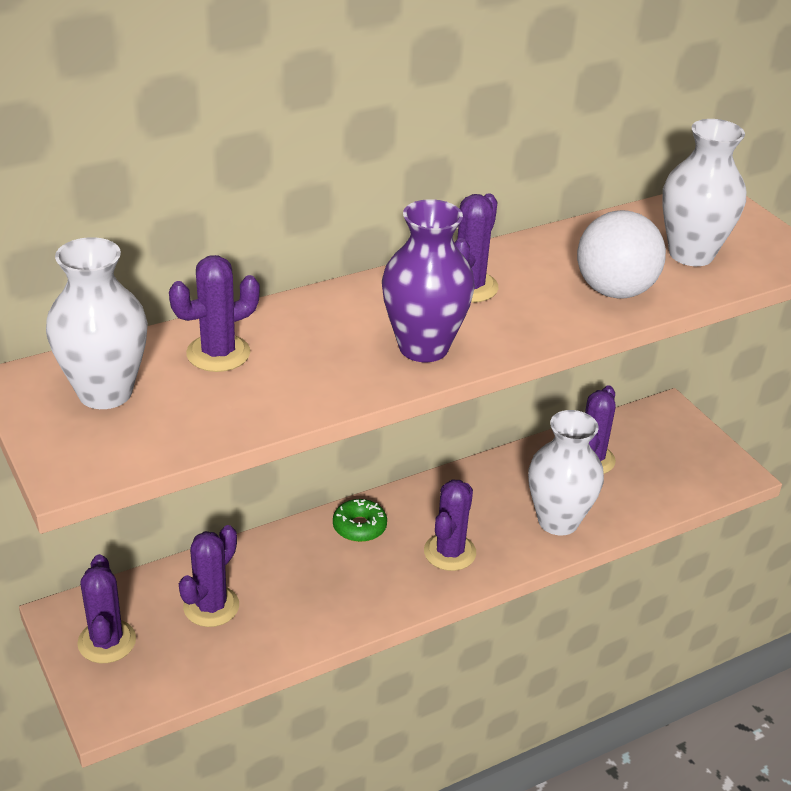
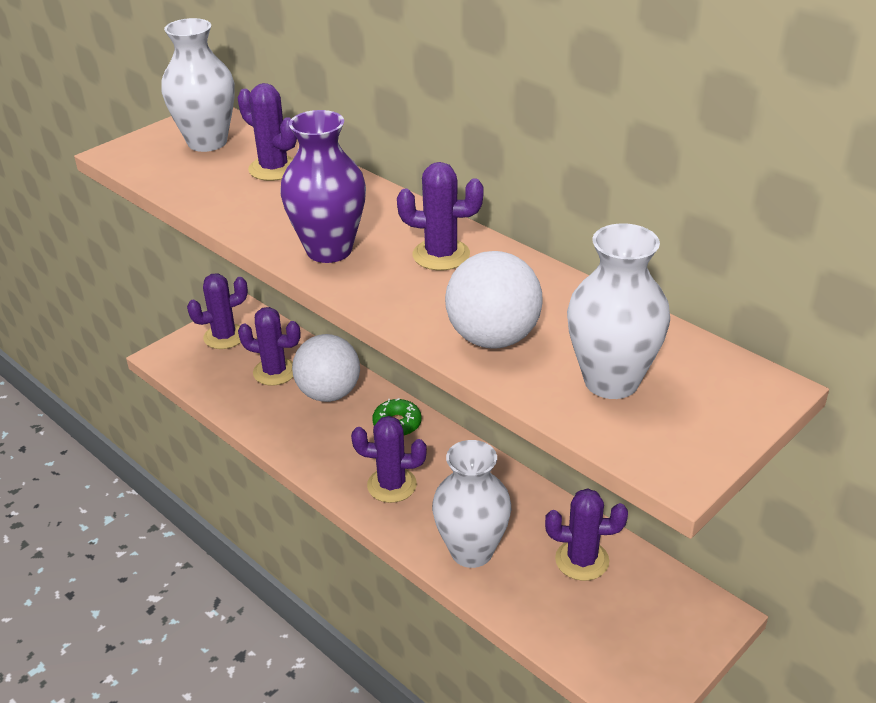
camera: 75 degrees right, 0 degrees up
(279, 568) = (329, 393): none -> white ball

